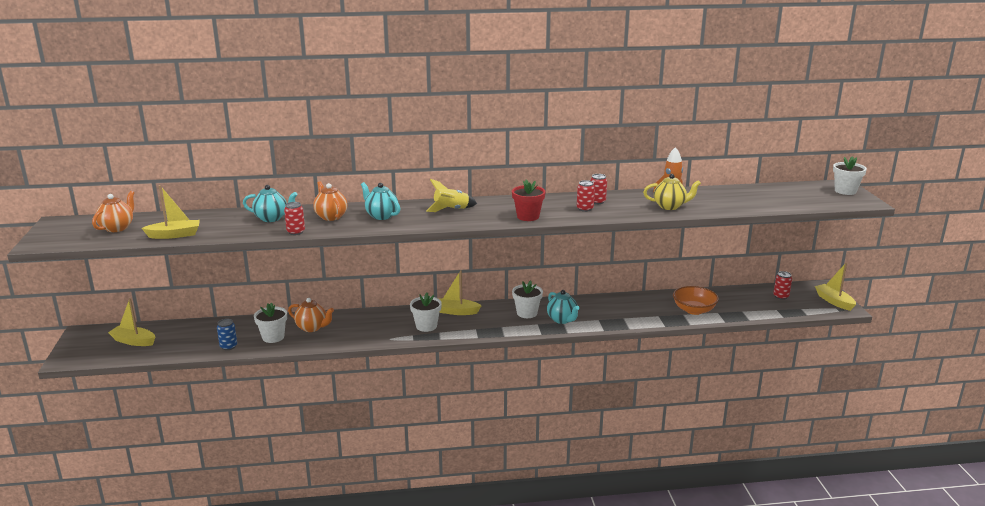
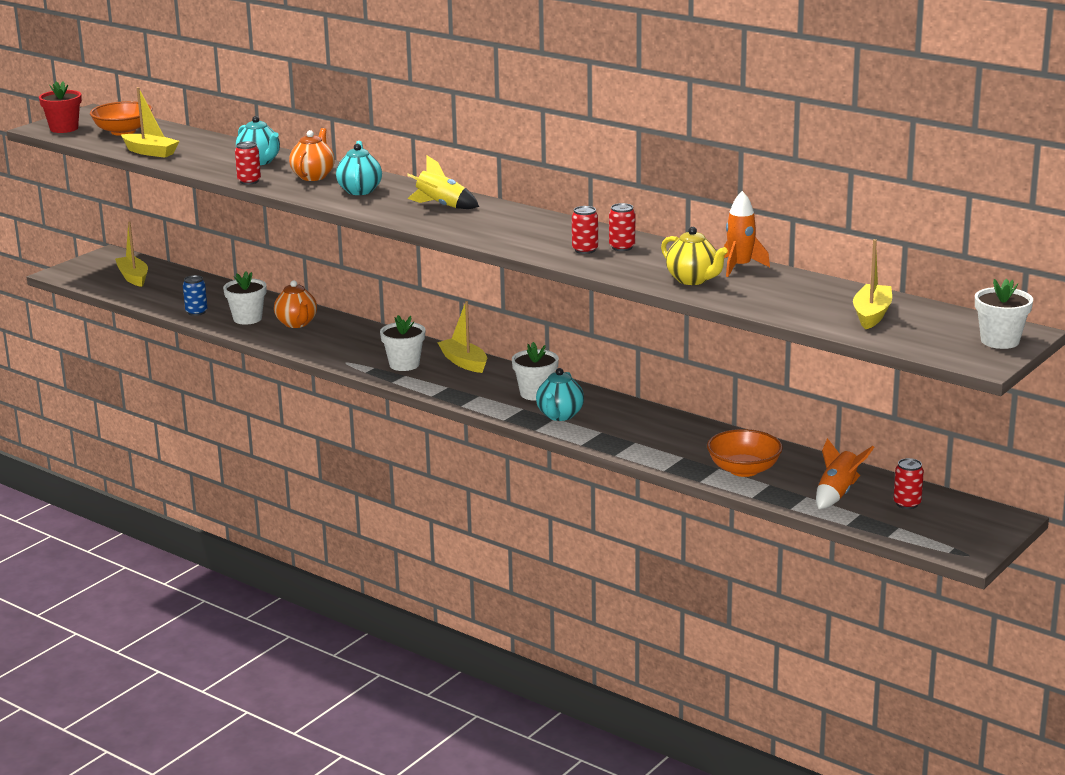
camera: 45 degrees right, 0 degrees up
(117, 228) = (123, 131): orange teapot -> orange bowl
(528, 216) = (500, 238): red flower pot -> red flower pot (64, 128)
(750, 304) = (837, 494): none -> orange rocket
(834, 301) = (972, 540): yellow boat -> yellow boat (871, 315)

